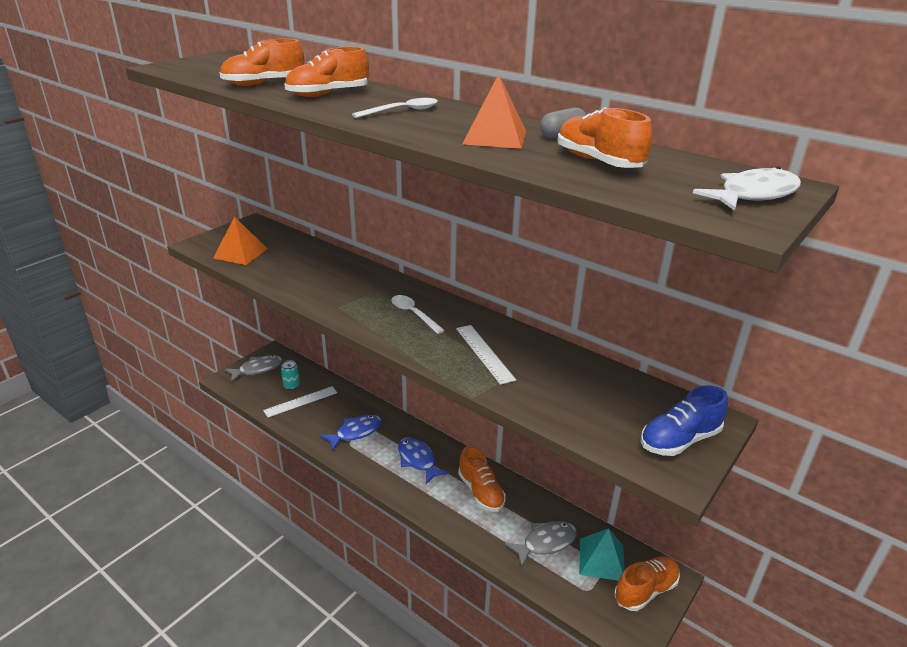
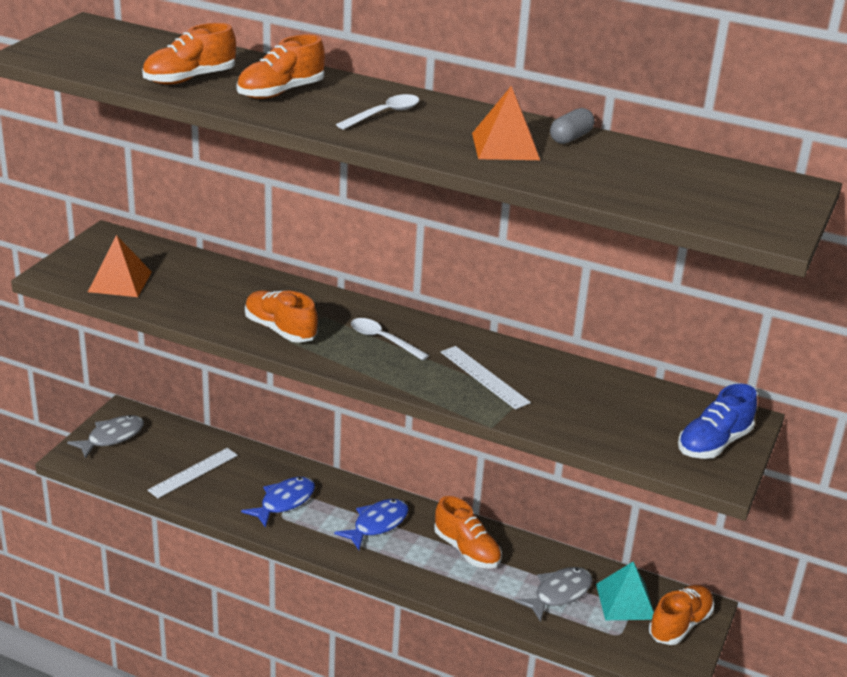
camera: 15 degrees left, 0 degrees up
(291, 386) = (171, 454): turquoise can -> none
(418, 460) = (377, 524): blue fish -> blue fish turned 90 degrees clockwise
(598, 162) = (621, 172): orange shoe -> orange shoe (280, 330)
(753, 195) = (772, 201): white fish -> none

